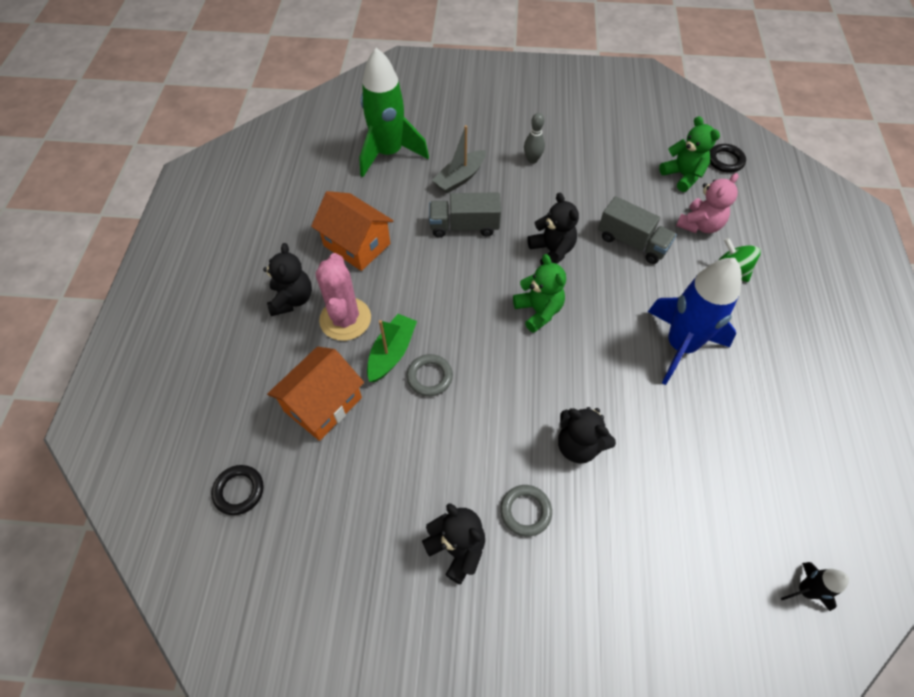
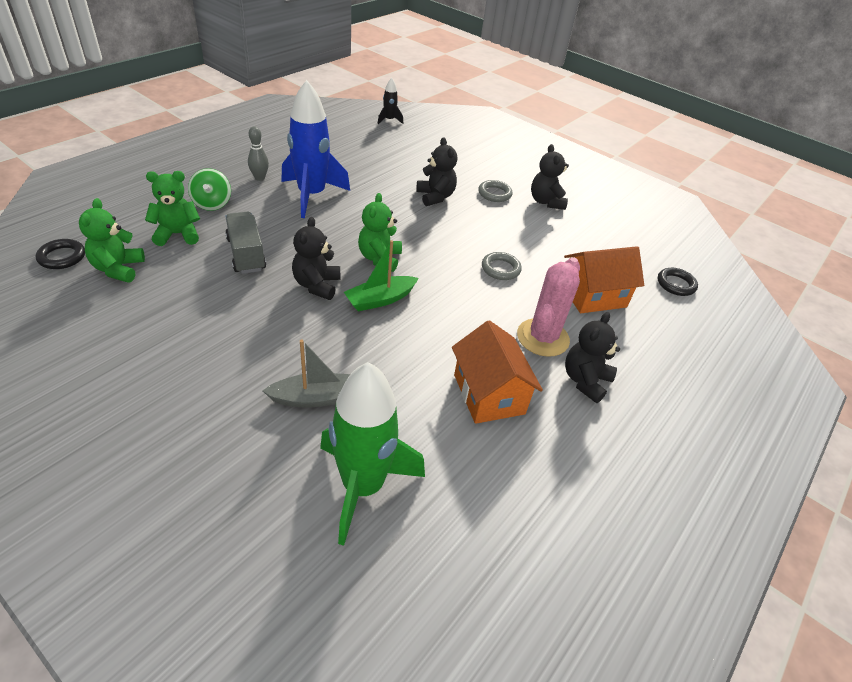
camera: 150 degrees left, 15 degrees down
(392, 353) = (518, 296): green boat -> green boat (380, 299)
(464, 226) = (367, 348): grey truck -> none
(532, 160) = (218, 368): grey bowling pin -> grey bowling pin (259, 178)
(699, 225) = (178, 234): pink teddy bear -> green teddy bear

